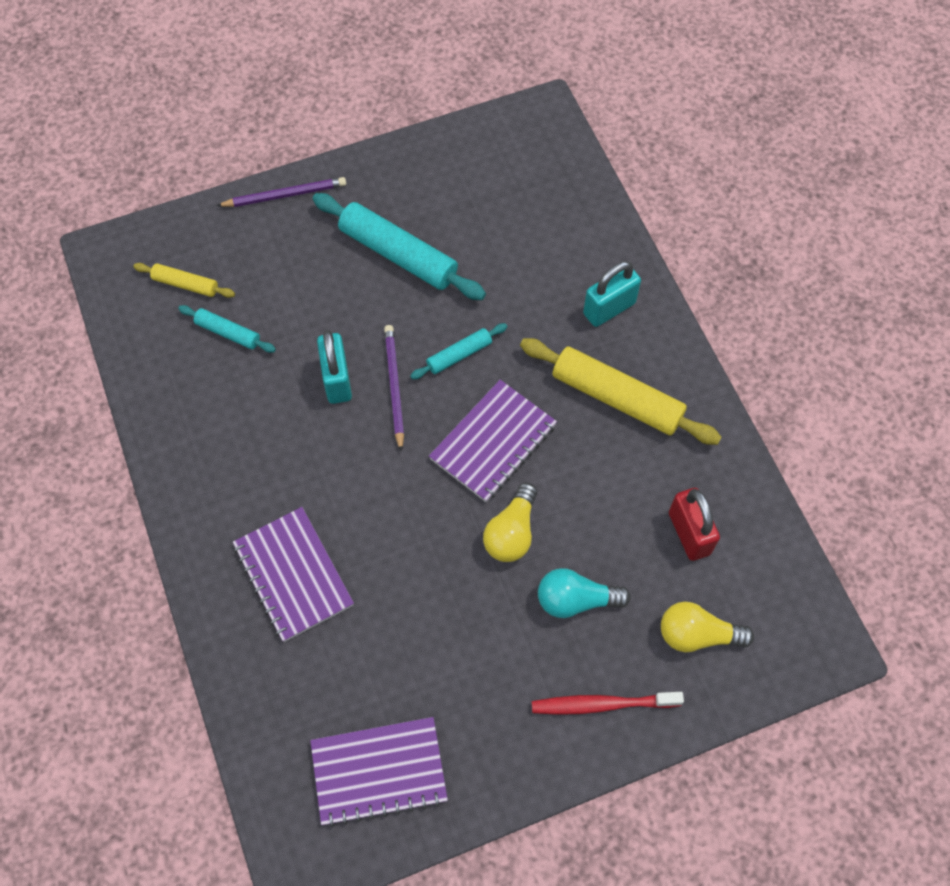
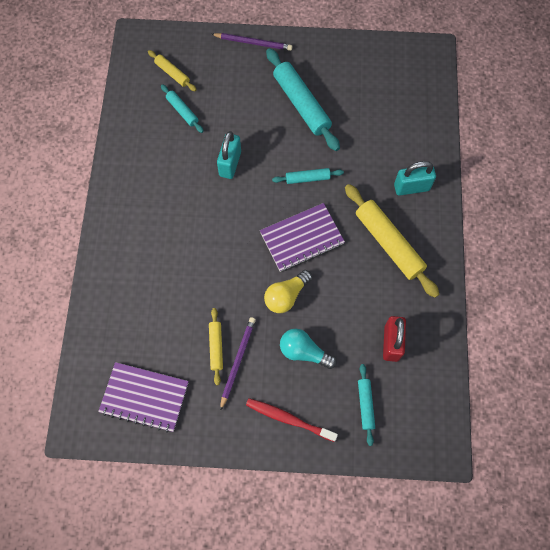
camera: 25 degrees right, 5 degrees up
(293, 575) = (151, 265): purple notebook -> none
(394, 386) = (260, 181): purple pencil -> purple pencil (237, 361)
(448, 650) = (216, 347): none -> yellow rolling pin
(697, 635) = (365, 405): yellow light bulb -> turquoise rolling pin

